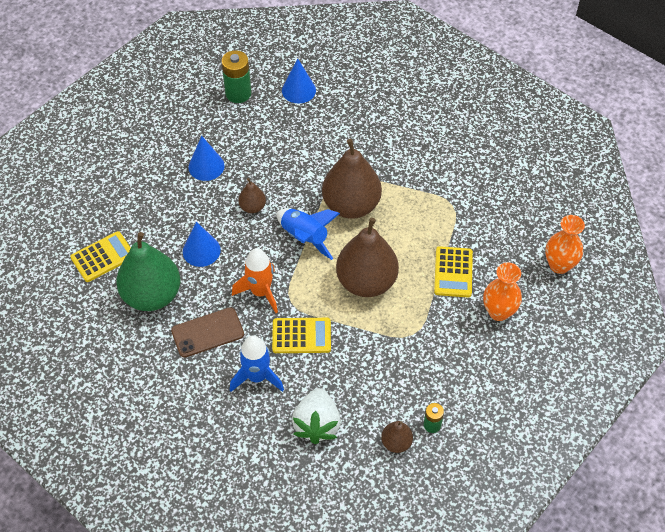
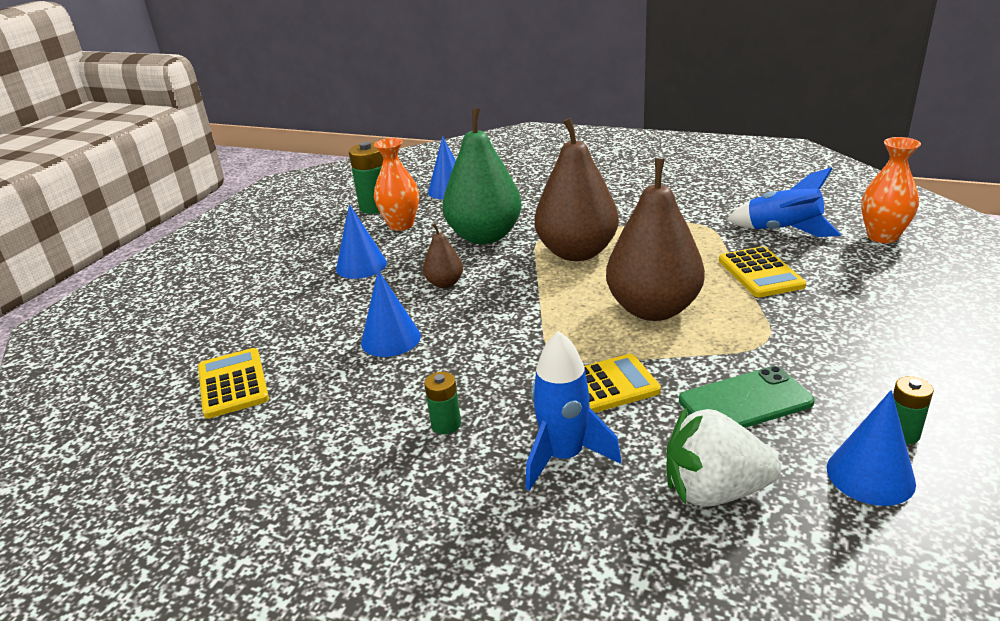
camera: 15 degrees left, 25 degrees down
(103, 257) = (233, 383): yellow calculator -> yellow calculator turned 60 degrees counterclockwise
(152, 295) = (331, 405): green pear -> green pear (485, 236)
(207, 333) = (446, 424): brown phone -> green battery
(260, 292) = (506, 357): orange rocket -> none
(305, 238) = (535, 292): blue rocket -> blue rocket (783, 231)
(317, 424) = (714, 491): white strawberry -> white strawberry turned 105 degrees clockwise
(370, 374) = (745, 401): none -> green phone
(396, 443) = (870, 475): brown pear -> blue cone
(498, 312) = (857, 291): orange vase -> orange vase (401, 225)

